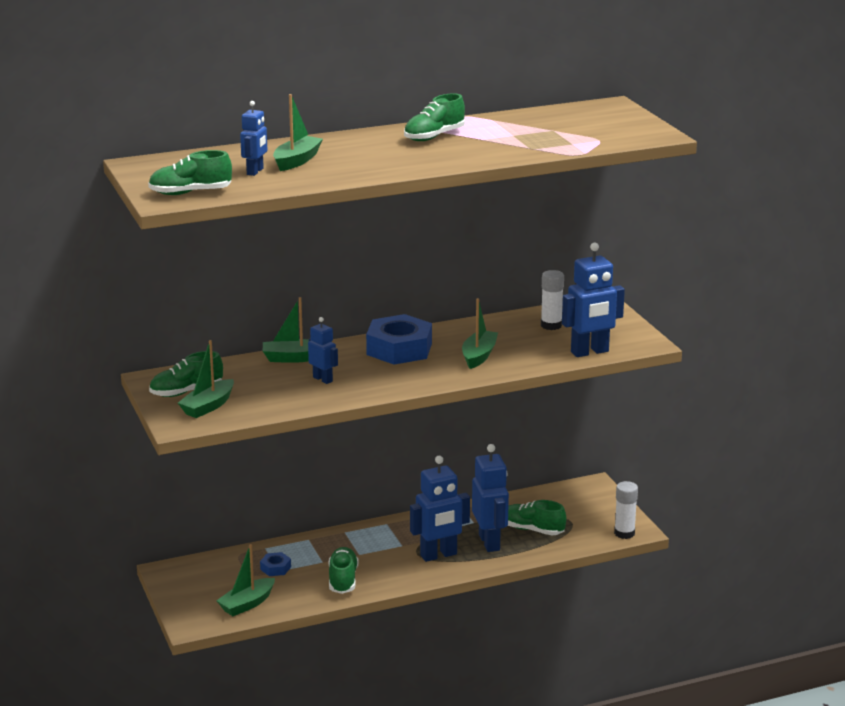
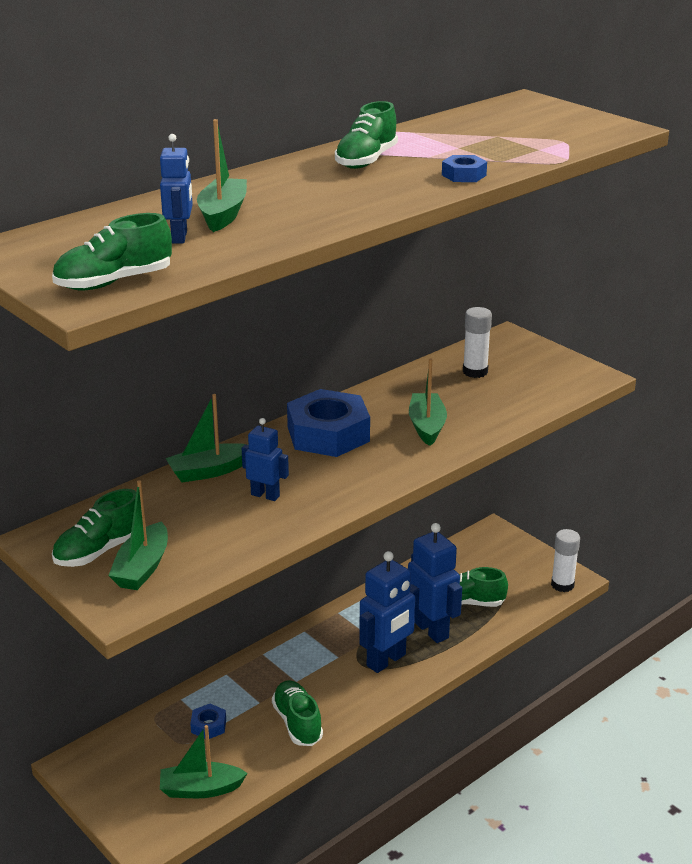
camera: 20 degrees left, 5 degrees up
(247, 604) = (201, 789): green boat -> green boat turned 60 degrees clockwise
(492, 155) = (464, 175): none -> blue nut
(590, 352) = (544, 398): blue robot -> none

